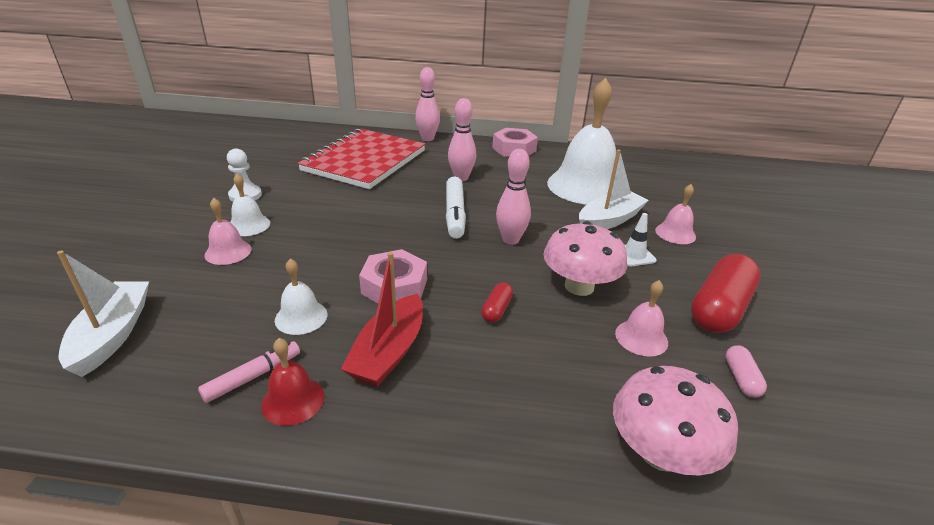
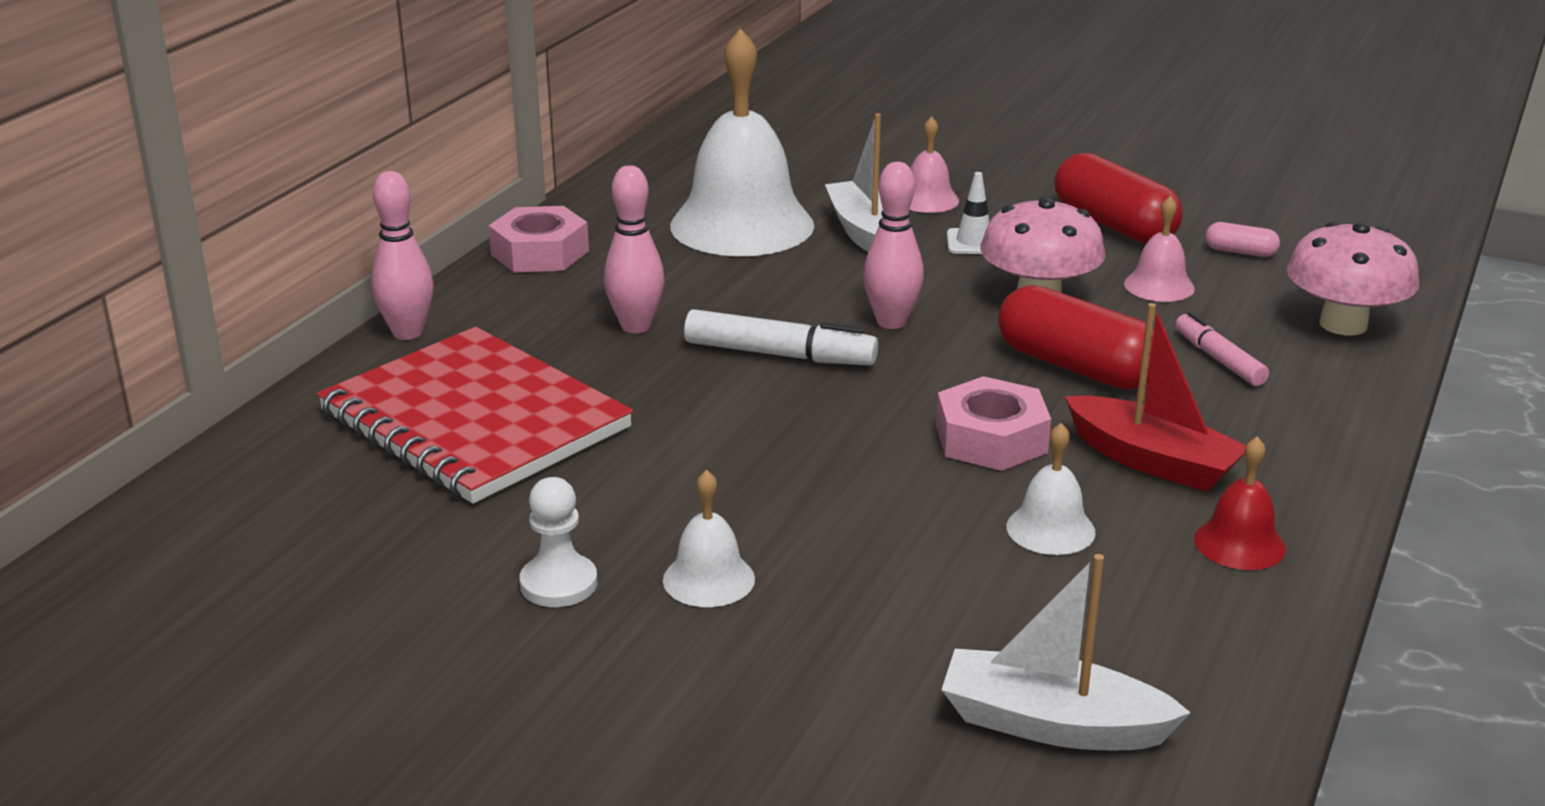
camera: 70 degrees left, 5 degrees down
(228, 252) = (810, 604): pink bell -> none
(253, 376) = (1186, 576): pink marker -> pink marker (1219, 359)
(496, 310) = (1076, 367): red capsule -> red capsule, size x2.18

